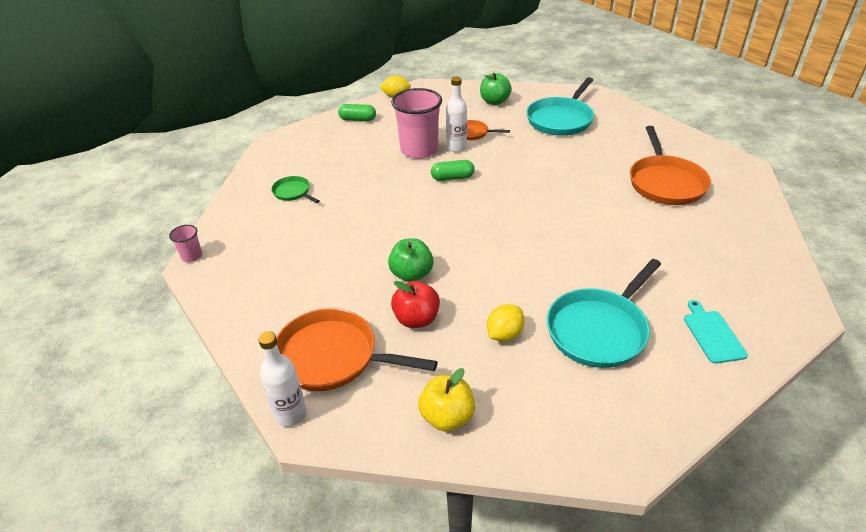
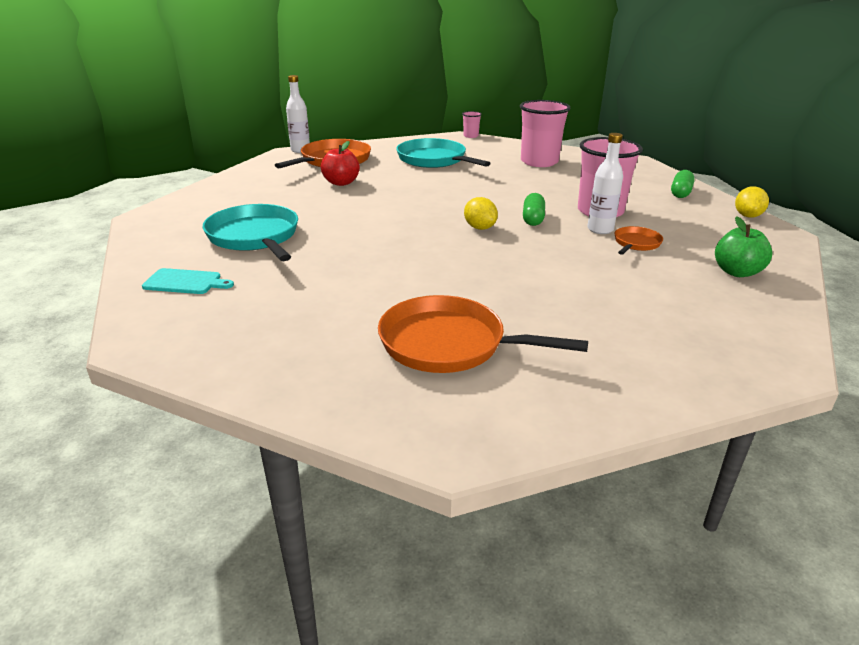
camera: 105 degrees right, 10 degrees down
(293, 192) = (539, 162): green pan -> pink cup
(411, 274) = (392, 187): green apple -> none
(447, 417) = (247, 180): yellow apple -> none
(504, 334) = (293, 205): yellow lemon -> yellow lemon (479, 228)
(561, 119) = (671, 310): turquoise pan -> turquoise pan (434, 160)

